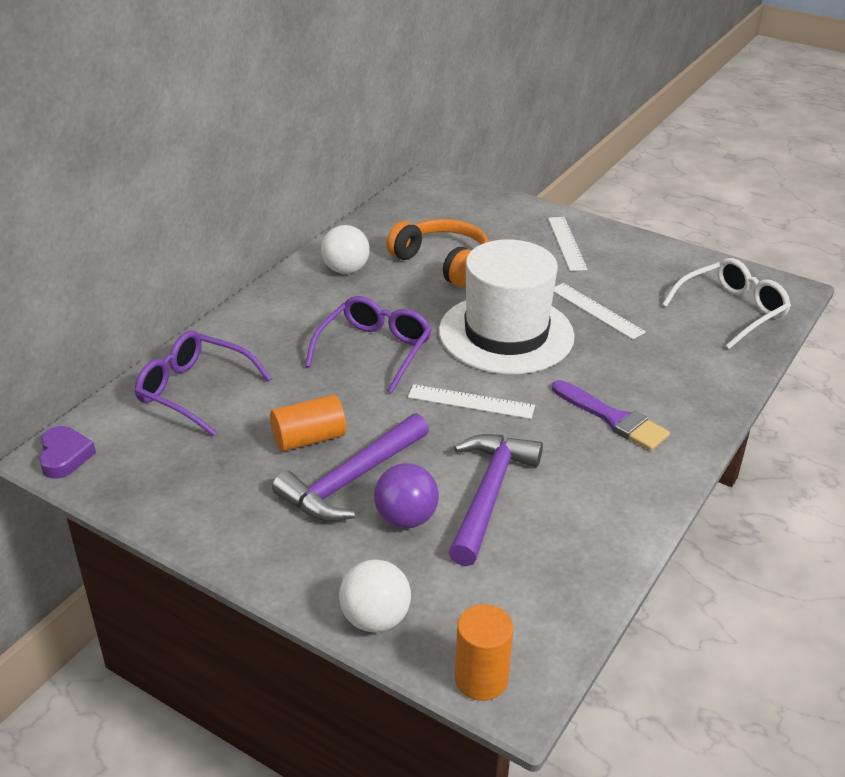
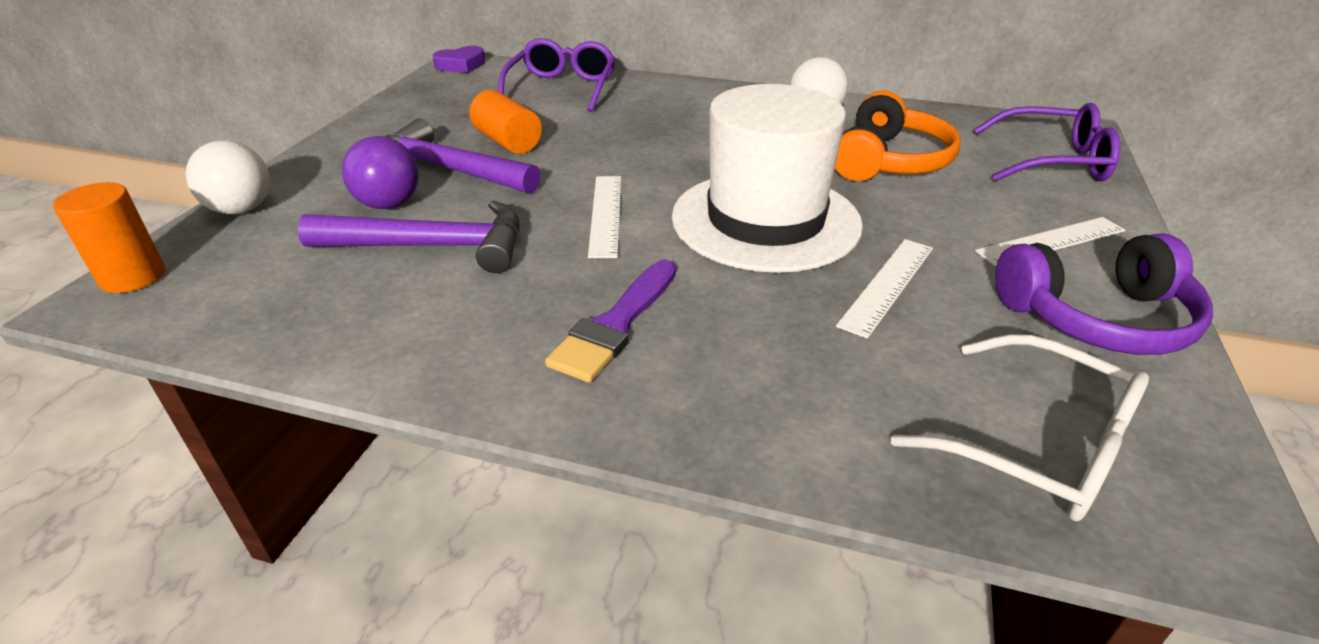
camera: 75 degrees right, 0 degrees up
(374, 350) = (673, 149): purple glasses -> purple glasses (1052, 161)
(643, 259) = (1097, 318): none -> purple headphones

